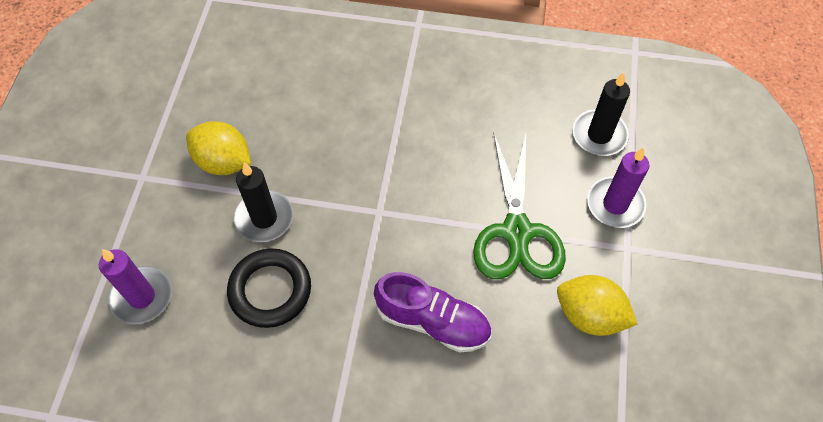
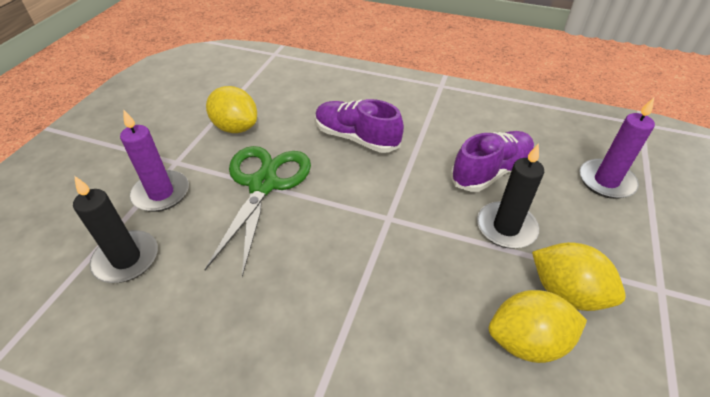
camera: 170 degrees left, 15 degrees down
(264, 121) = (527, 341): none -> yellow lemon
(270, 290) = (491, 172): black ring -> purple shoe

